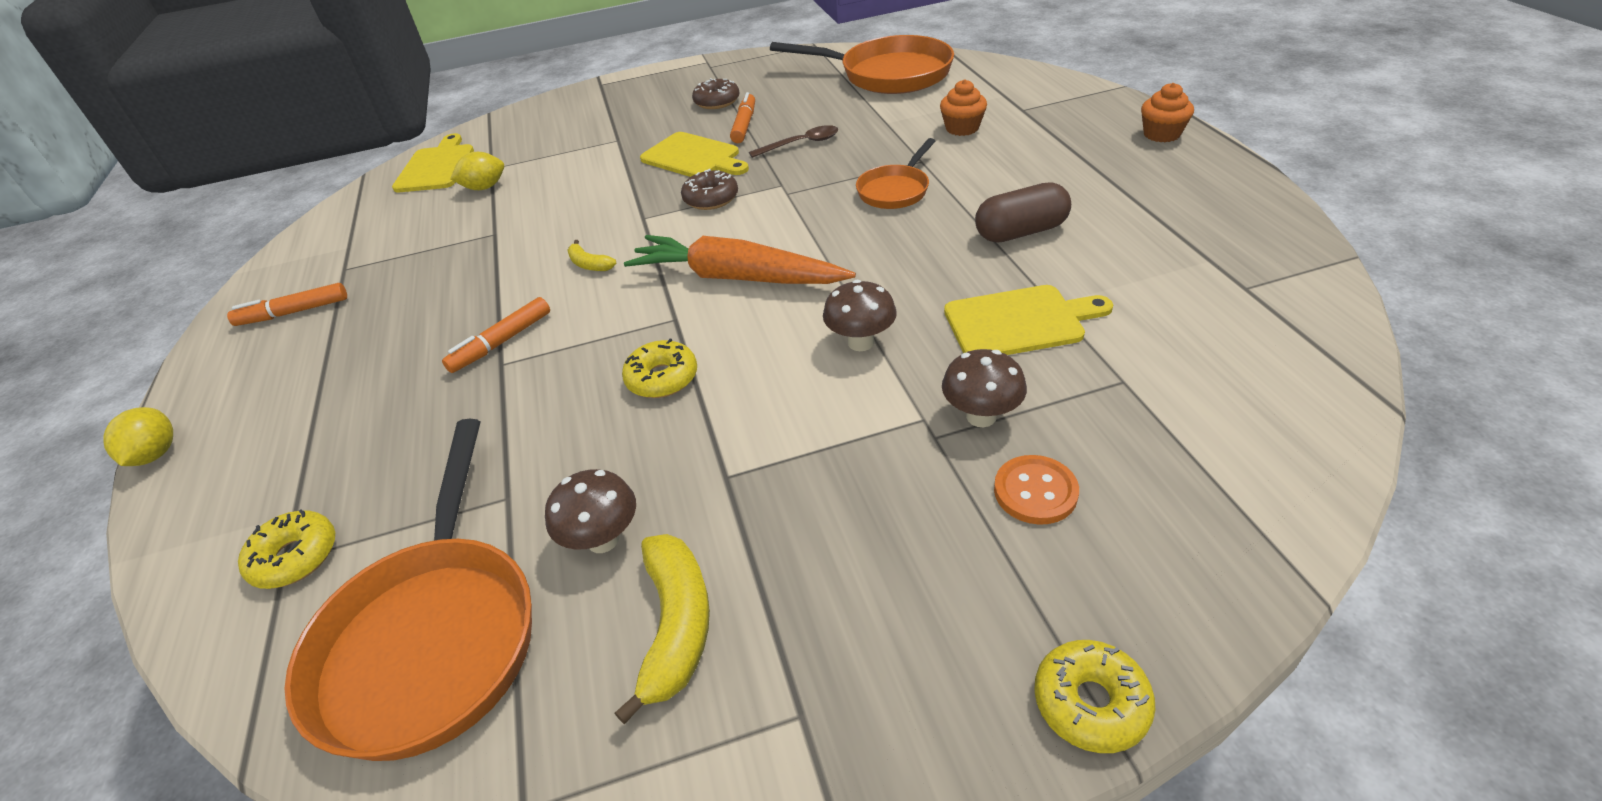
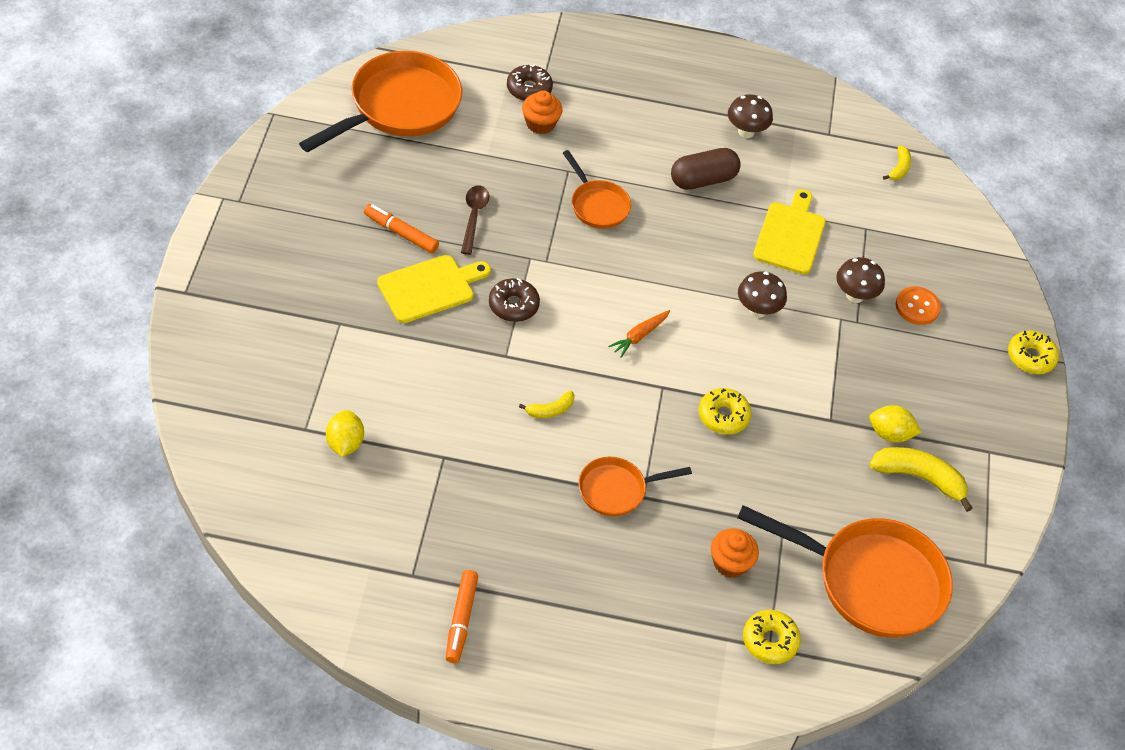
camera: 75 degrees left, 10 degrees up
(156, 454) = (604, 723): yellow lemon -> yellow lemon (890, 434)
(436, 167) = (257, 470): yellow cutting board -> none
(501, 342) = (616, 490): orange marker -> orange pan
(603, 539) = (845, 489): brown mushroom -> brown mushroom (746, 132)
(717, 102) = (331, 230): brown donut -> brown donut (529, 89)
(737, 277) = (639, 336): orange carrot -> orange carrot, size x0.44
(1020, 232) = (703, 180): brown capsule -> brown capsule turned 60 degrees clockwise
(1161, 134) = (646, 46): orange cupcake -> orange cupcake (730, 563)
(1288, 370) = (899, 168): none -> yellow banana

